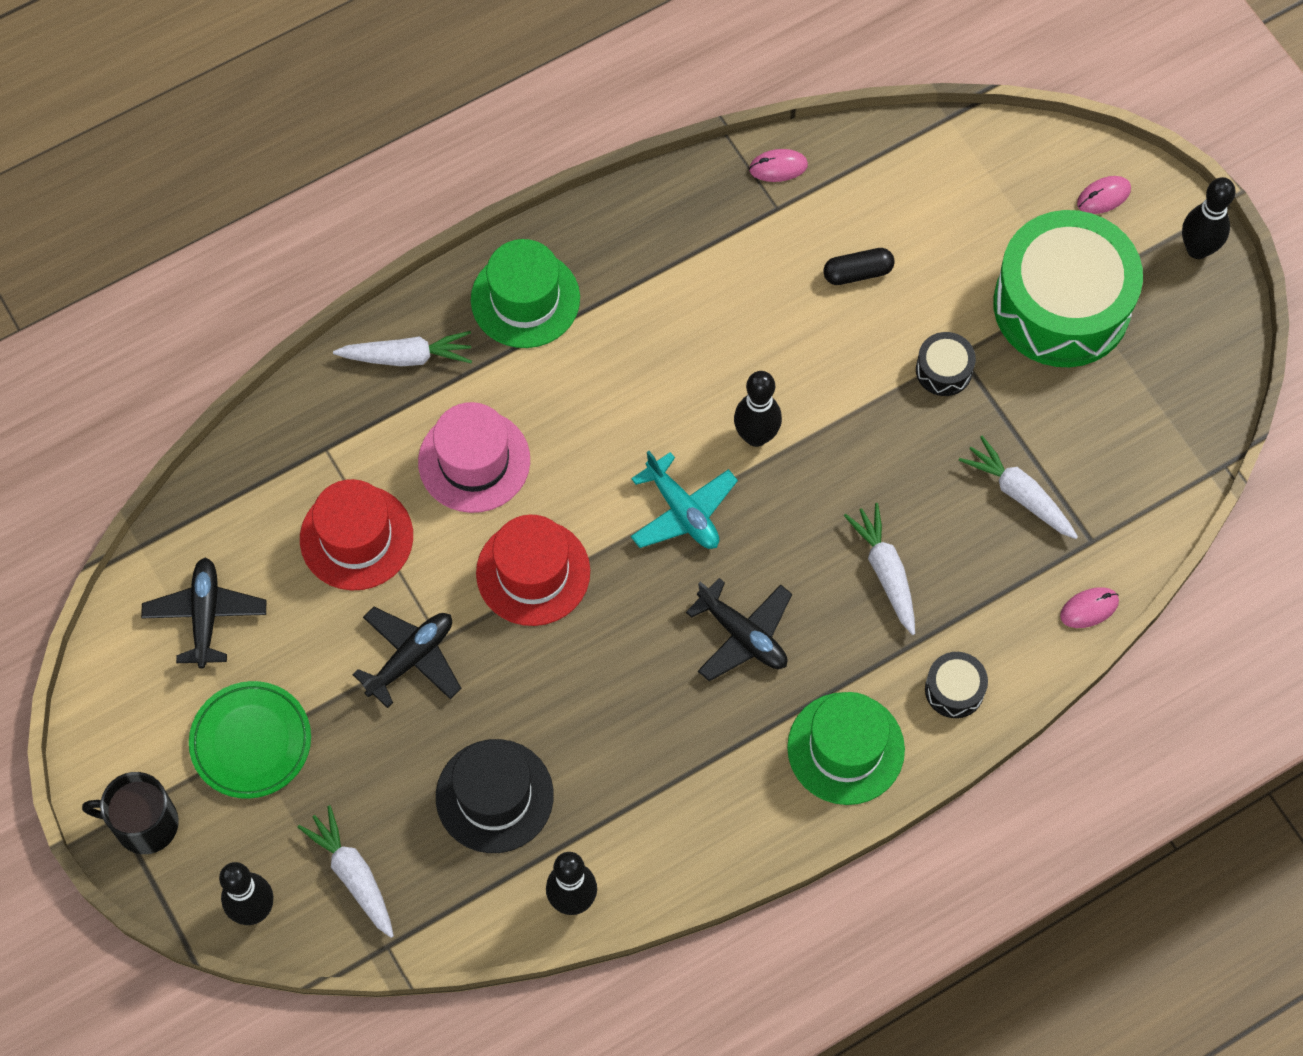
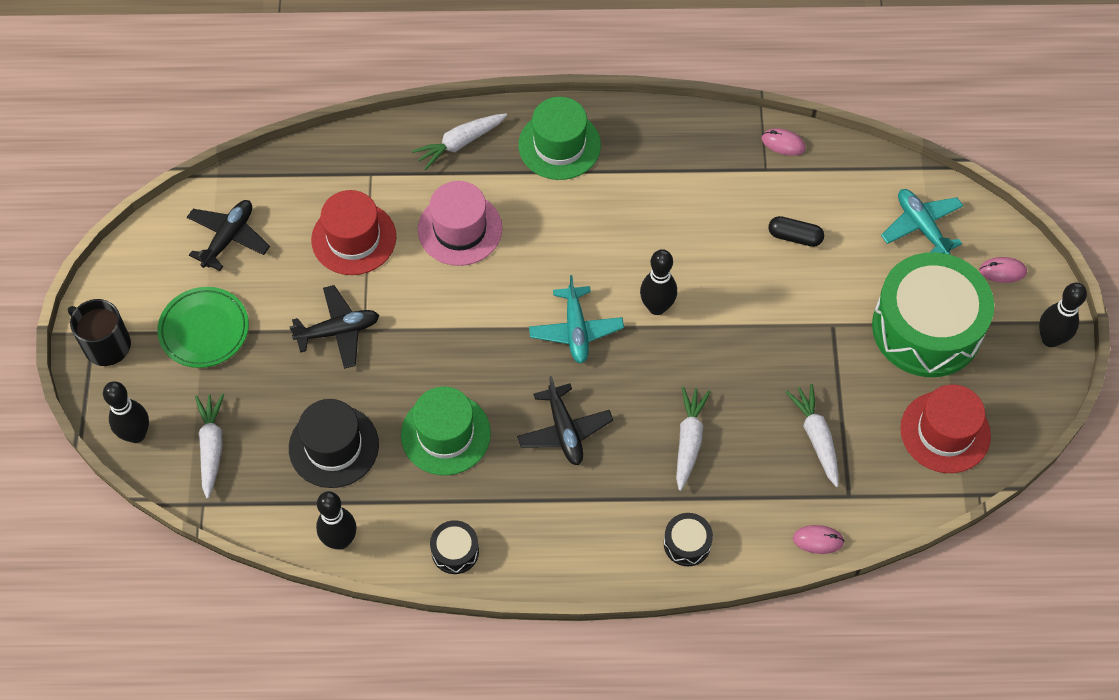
camera: 30 degrees right, 5 degrees down
(407, 356) = (460, 143): white carrot -> white carrot turned 120 degrees clockwise
(533, 572) = (452, 318): red hat -> red hat (945, 432)
(845, 748) = (586, 542): green hat -> green hat (445, 434)
(943, 370) = (814, 329): black drum -> black drum (455, 551)
(987, 189) = (921, 226): none -> turquoise plane

